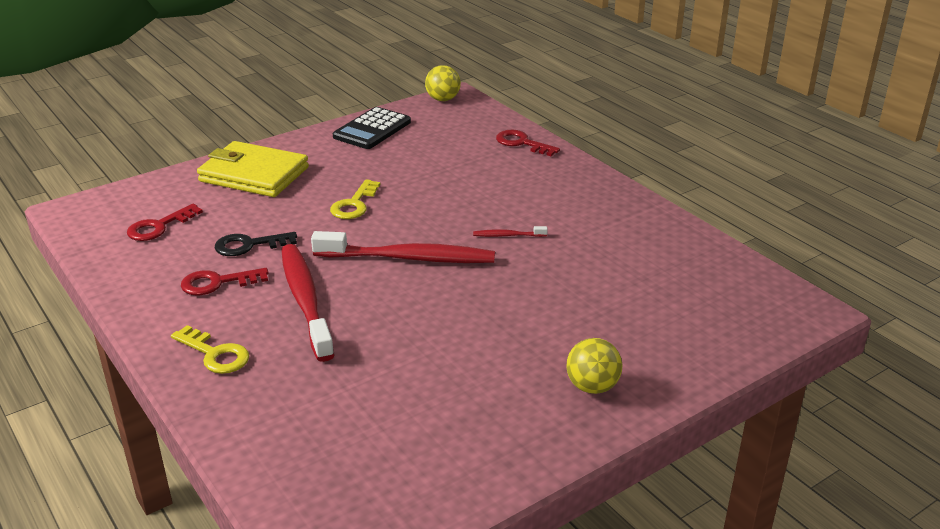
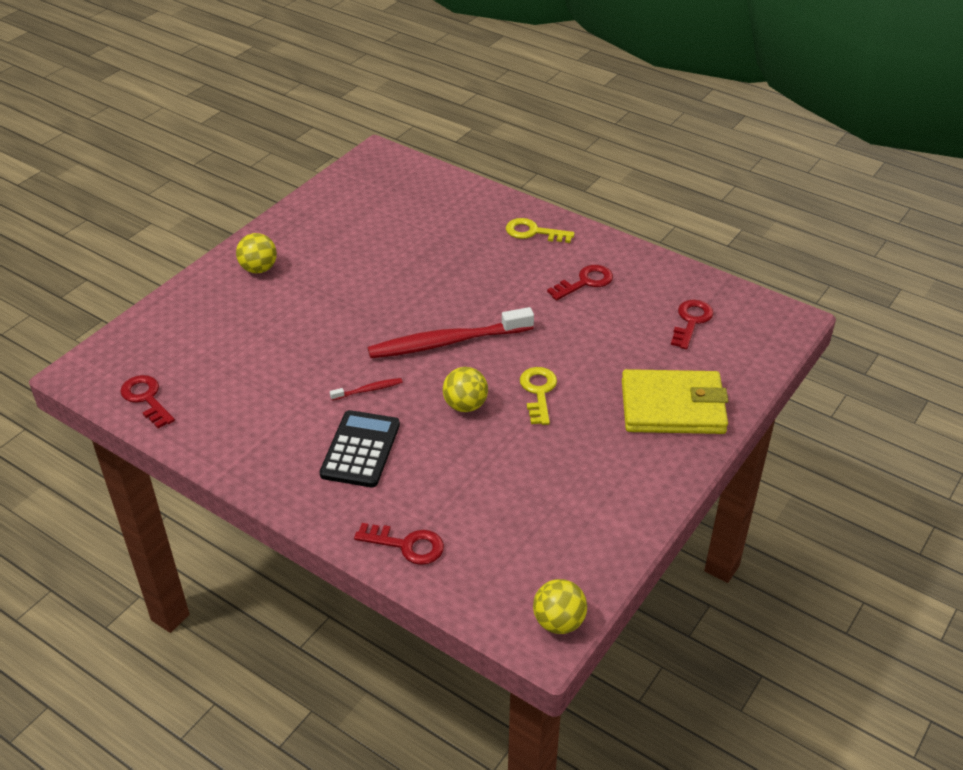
camera: 160 degrees right, 10 degrees up
(249, 245) = (594, 322): black key -> none
(305, 300) = (504, 284): red toothbrush -> none
(372, 129) = (607, 521): black calculator -> black calculator (360, 449)
(426, 208) = (465, 405): none -> yellow ball
(732, 271) = (146, 399): none -> red key

